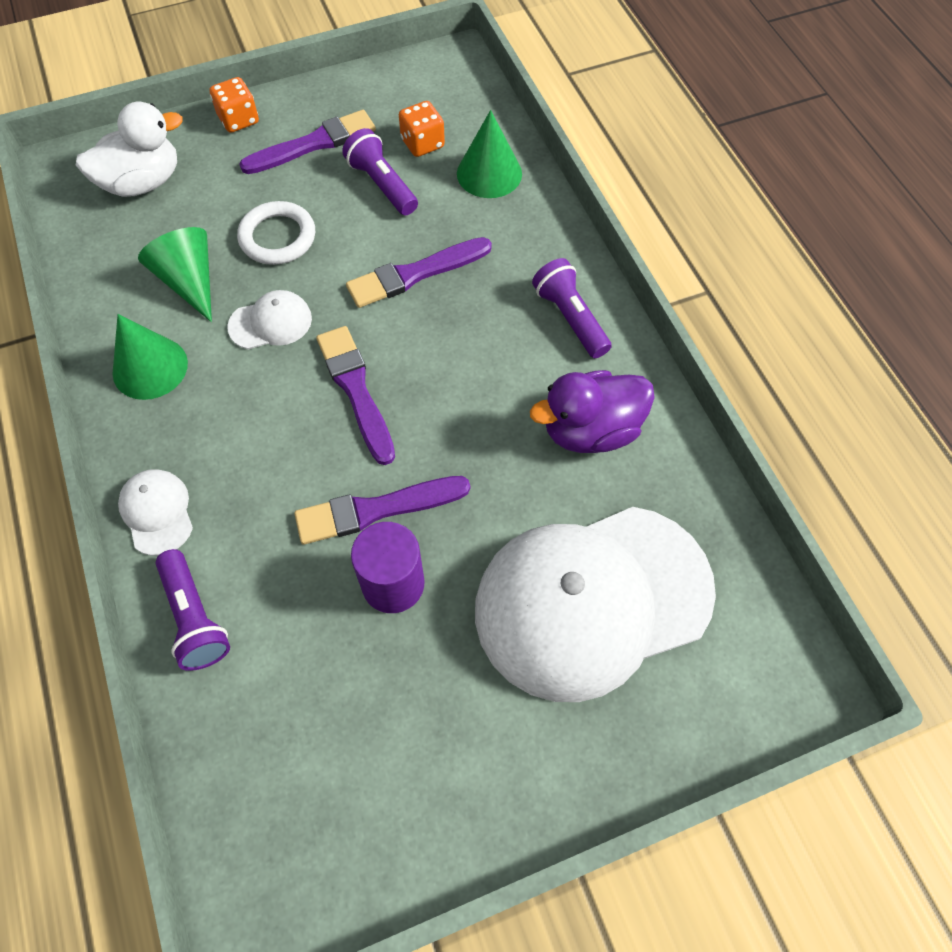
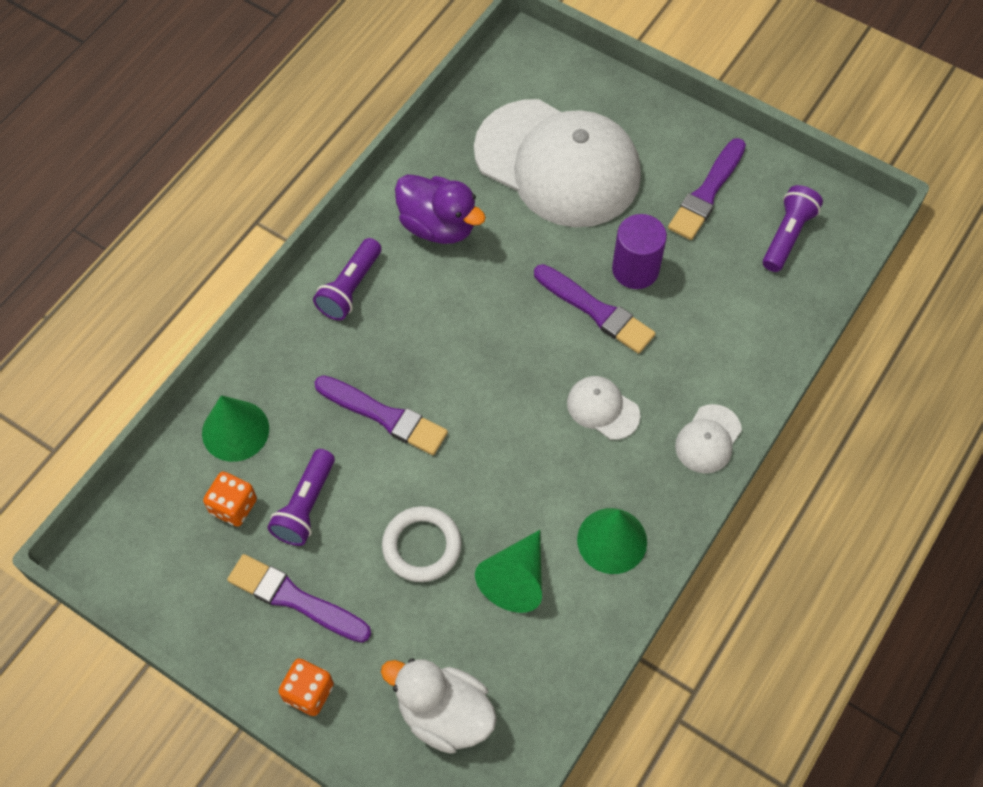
camera: 125 degrees left, 0 degrees up
(195, 618) = (749, 361): purple flashlight -> purple flashlight (787, 236)
(271, 323) = (507, 486): white cap -> white cap (602, 408)
(356, 390) = (518, 385): purple brush -> purple brush (707, 193)

